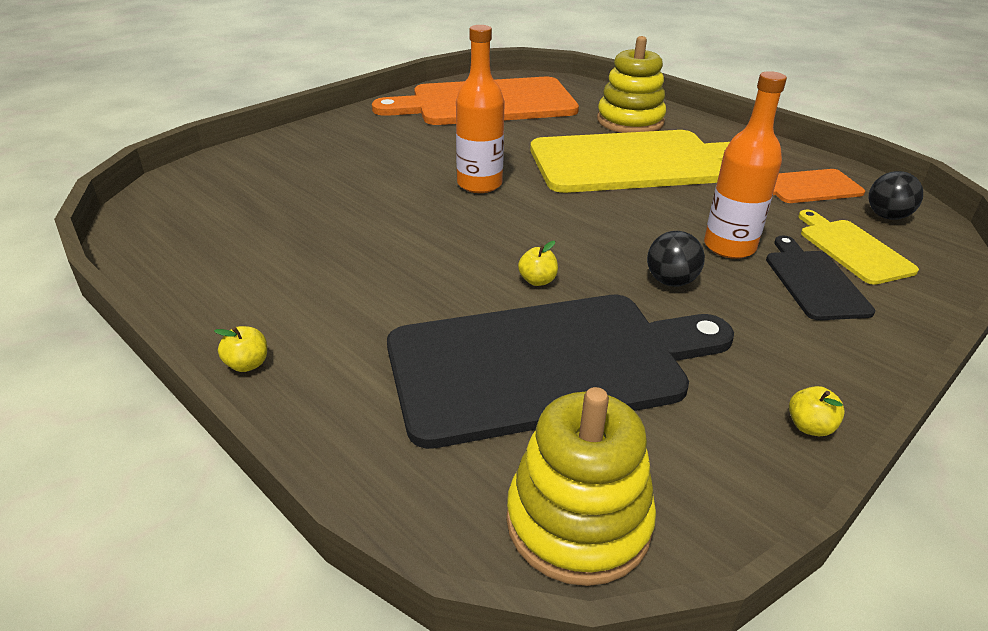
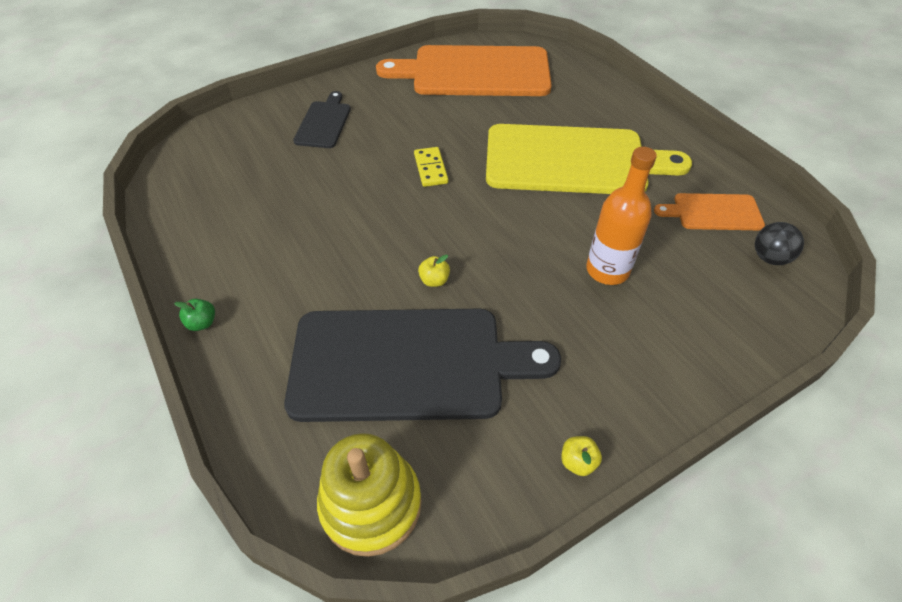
camera: 15 degrees right, 15 degrees up
(247, 364) = (202, 323): yellow apple -> green apple
(479, 184) = (431, 169): orange bottle -> yellow domino
(630, 121) = (591, 109): yellow stacking toy -> none
(670, 281) = (539, 299): black ball -> none
(814, 282) = (660, 320): black cutting board -> black cutting board (324, 123)
(852, 249) = (715, 290): yellow cutting board -> none

